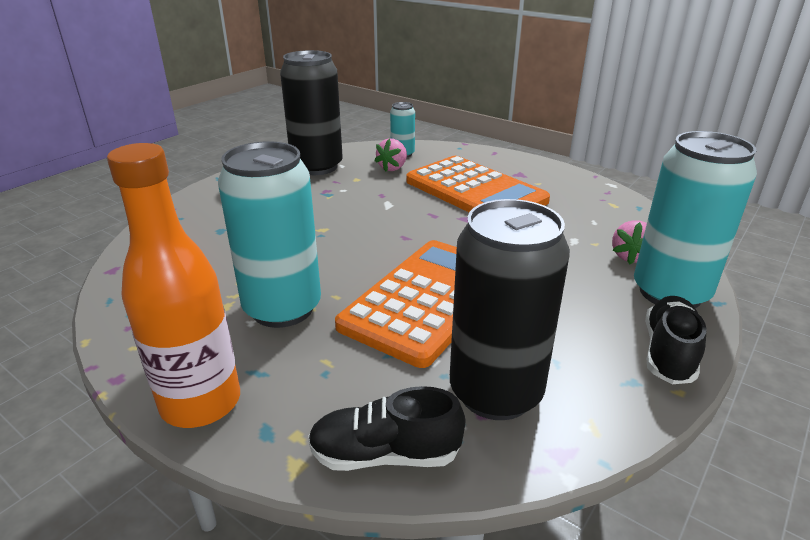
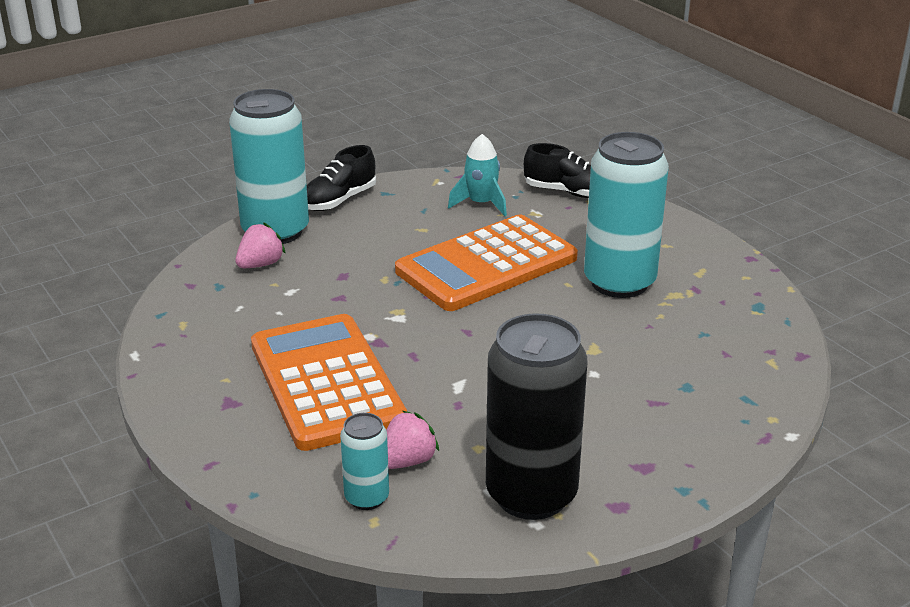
camera: 160 degrees left, 0 degrees up
(201, 403) = (683, 233): orange bottle -> none
(495, 392) = (481, 204): black can -> turquoise rocket

